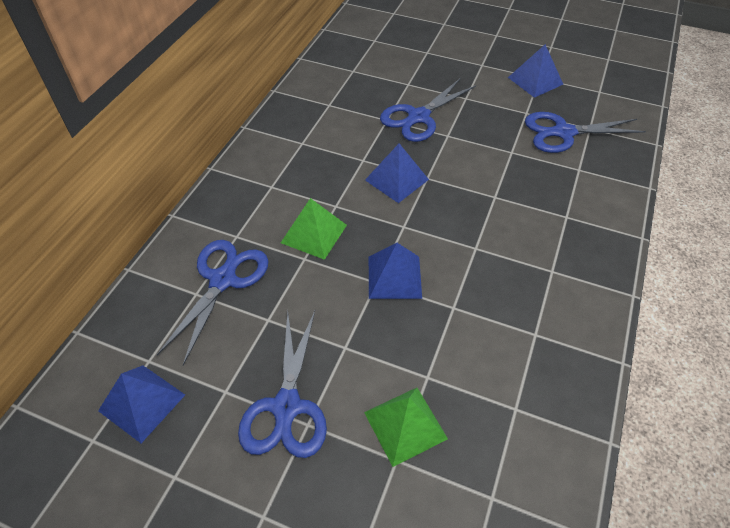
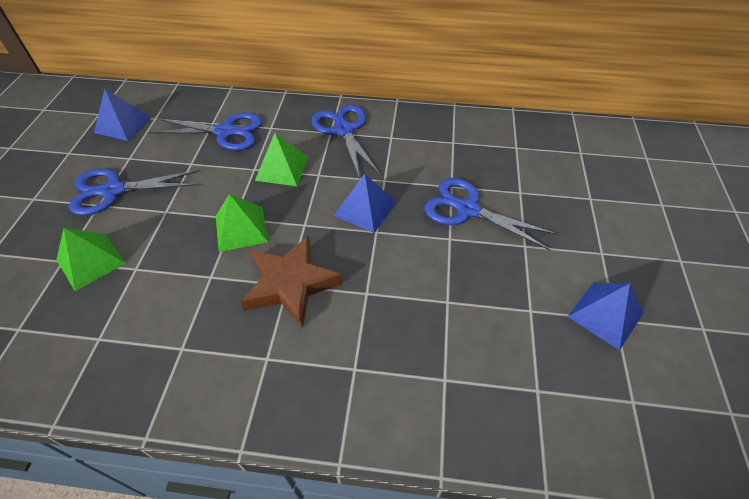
camera: 75 degrees right, 0 degrees up
(394, 277) = (241, 228): blue pyramid -> green pyramid
(475, 245) = (290, 284): none -> brown star
(563, 133) = (510, 357): blue scissors -> blue scissors (344, 130)

